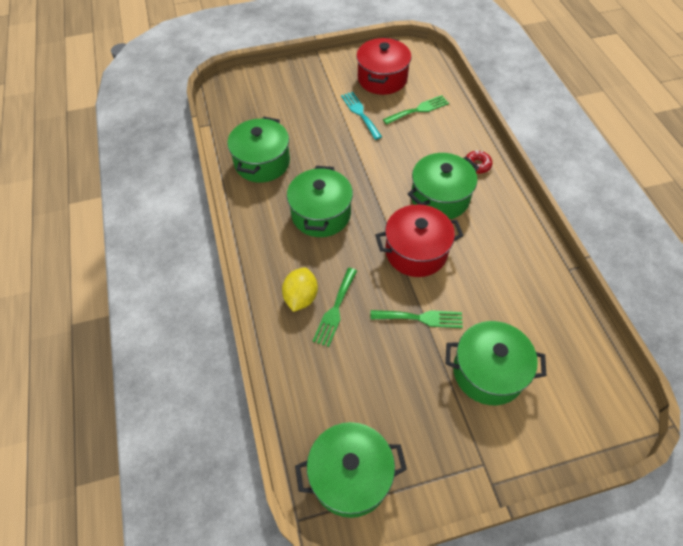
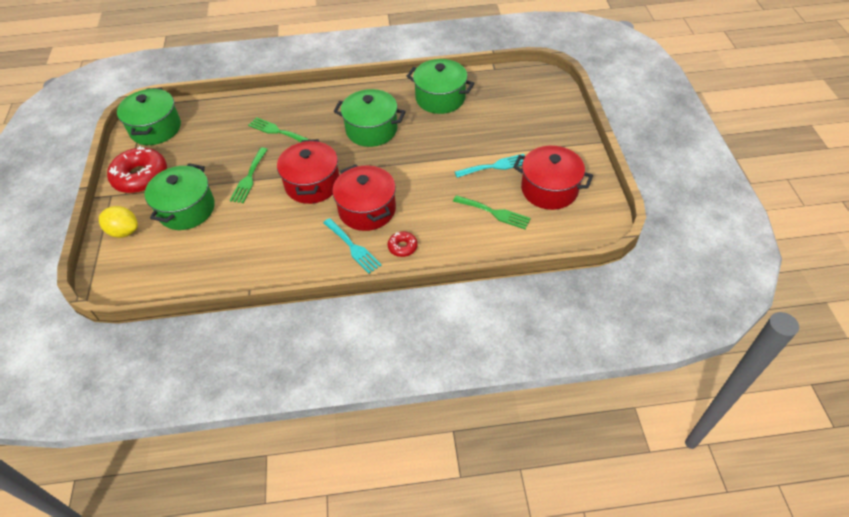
camera: 100 degrees right, 5 degrees down
(301, 297) = (295, 114): yellow lemon -> yellow lemon (124, 231)
(418, 110) = (494, 213): green fork -> green fork turned 45 degrees counterclockwise
(440, 198) = (367, 210): green pot -> red pot
(449, 456) = (140, 177): none -> red donut
(489, 201) = (353, 247): none -> turquoise fork

